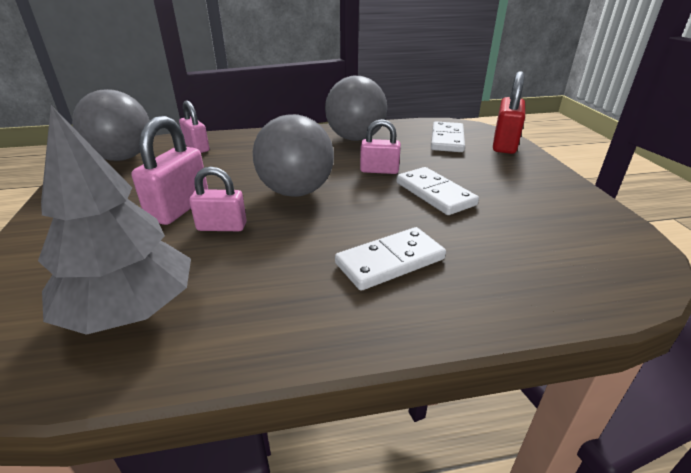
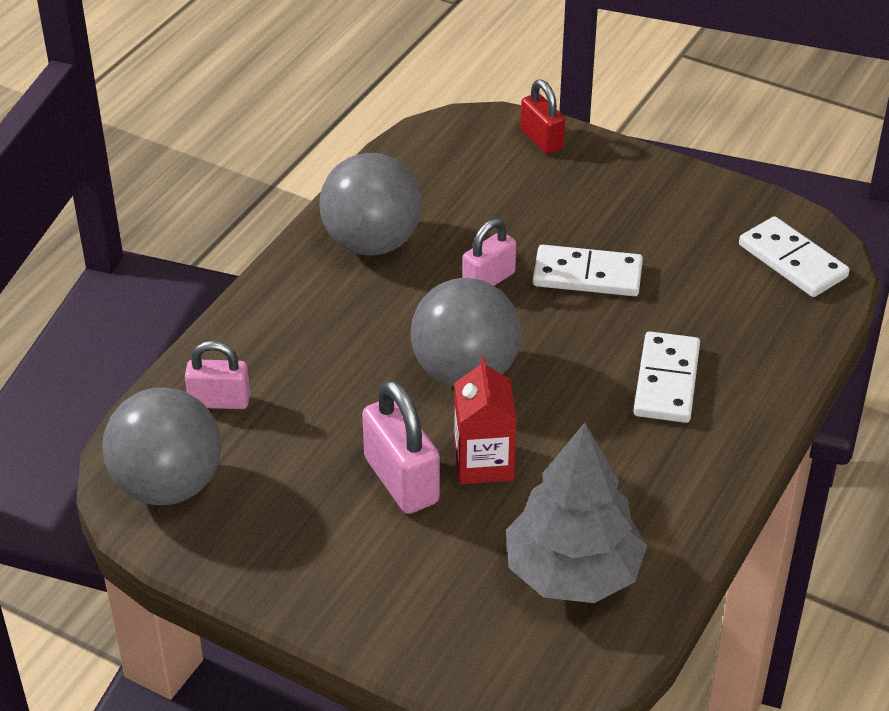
camera: 50 degrees left, 10 degrees up
(222, 227) = (483, 462): pink padlock -> red carton
(447, 140) = (473, 172): white domino -> white domino (792, 261)
(504, 144) = (541, 140): red padlock -> red padlock, size x0.66

